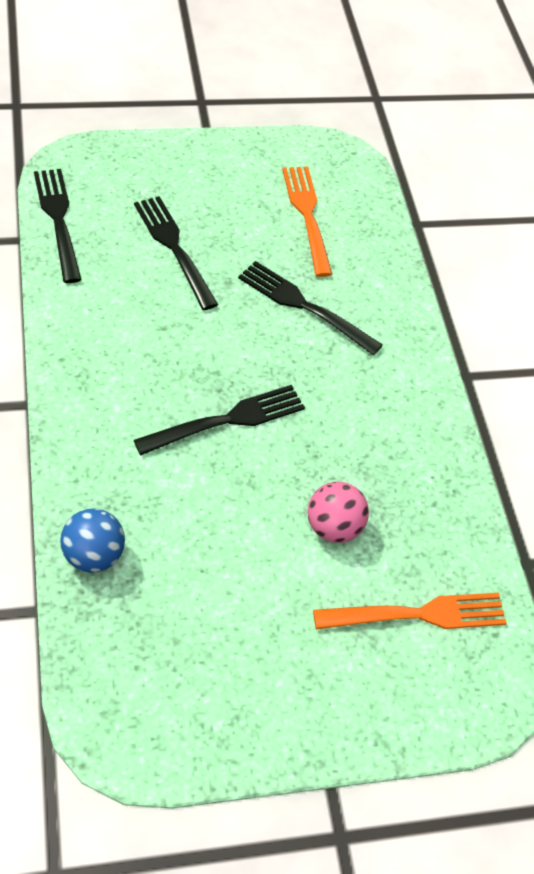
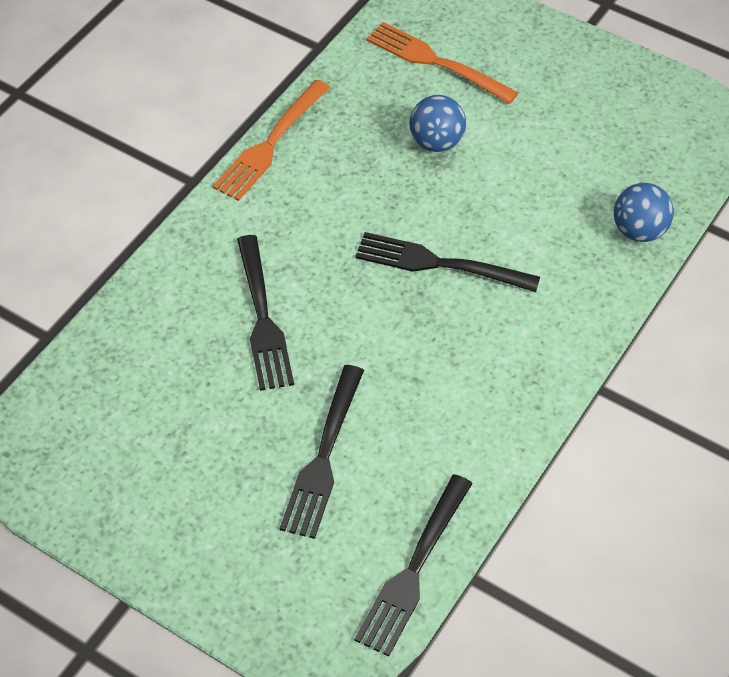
camera: 130 degrees left, 0 degrees up
(307, 216) = (149, 408): orange fork -> orange fork (270, 143)
(333, 527) = (436, 142): pink ball -> blue ball

